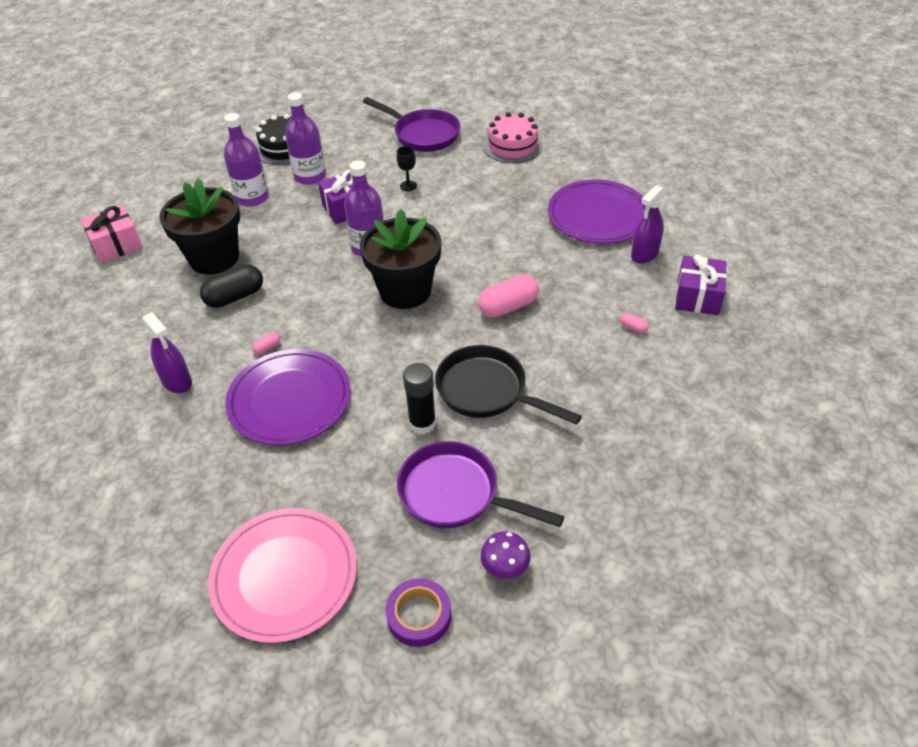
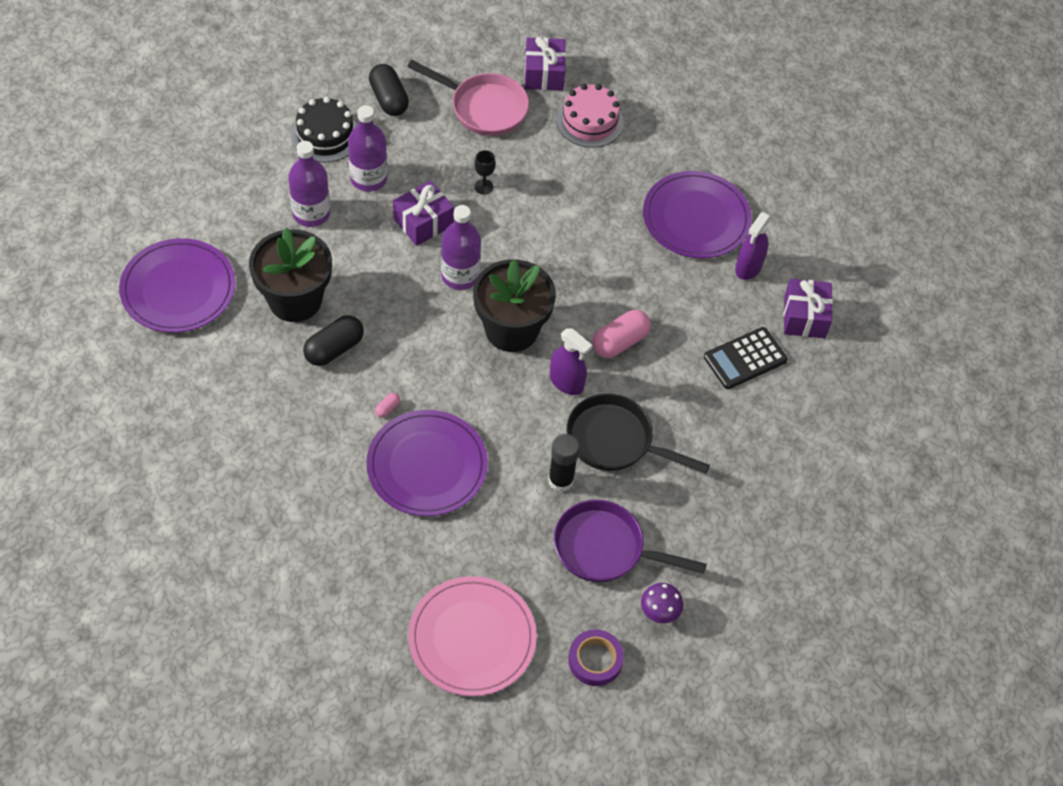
camera: 15 degrees left, 10 degrees up
(116, 245) = (178, 289): pink gift -> purple plate
(177, 381) = (307, 454): purple spray bottle -> purple spray bottle (566, 382)
(344, 127) = (388, 99): none -> black capsule
(422, 134) = (483, 108): purple pan -> pink pan
(479, 115) = (544, 74): none -> purple gift
(633, 327) = (745, 358): pink capsule -> black calculator

